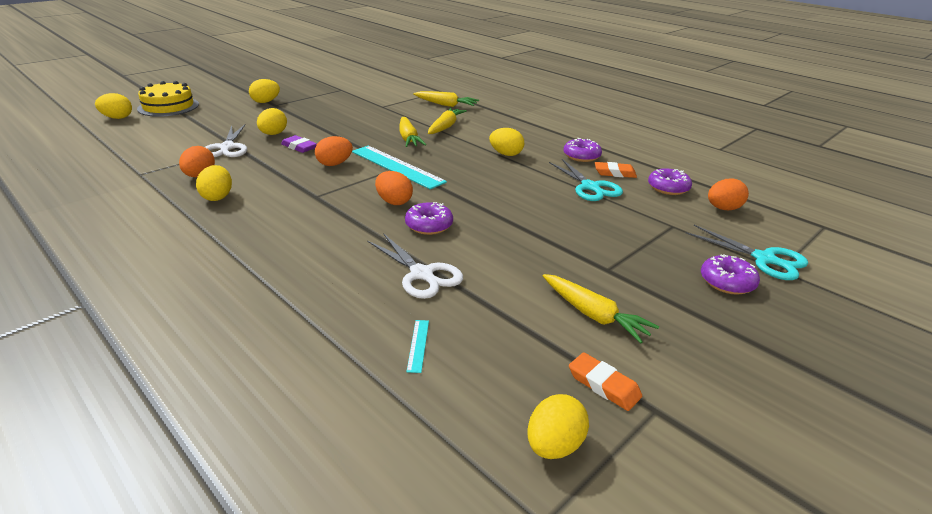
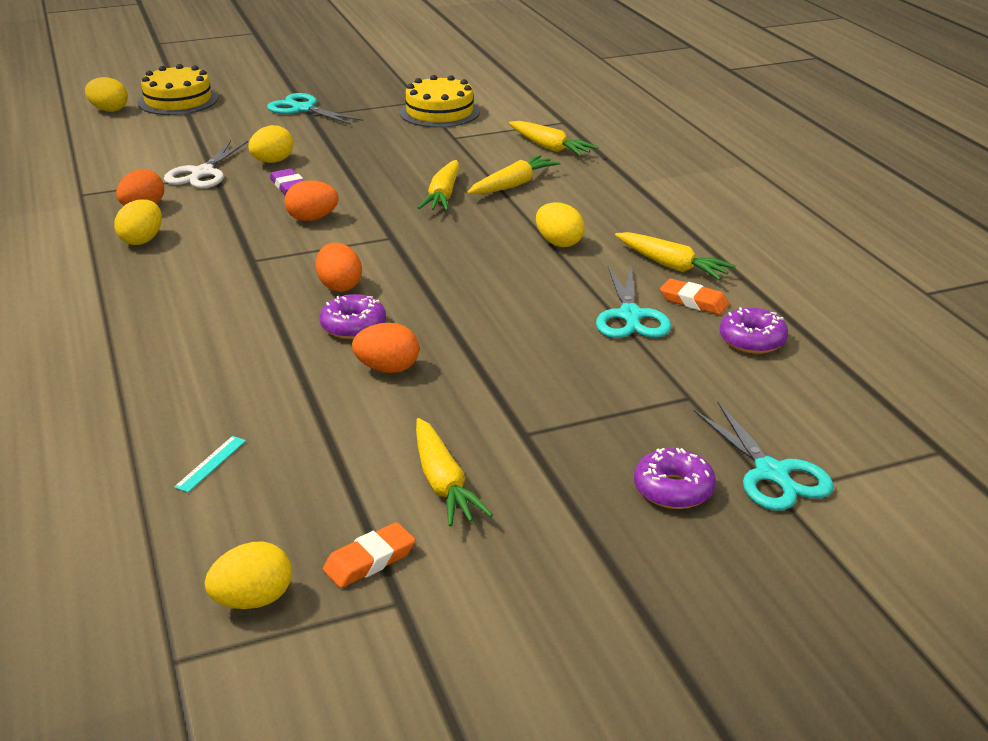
camera: 25 degrees right, 0 degrees up
(266, 102) = (302, 109): yellow egg -> turquoise scissors
(359, 94) = (439, 112): none -> yellow cake
(397, 166) = (389, 236): turquoise ruler -> none
(422, 275) = (288, 386): white scissors -> none
(581, 156) = (671, 265): purple donut -> yellow carrot
(603, 385) = (369, 560): orange eraser -> orange eraser turned 75 degrees clockwise
(723, 208) = (803, 389): orange egg -> orange egg (387, 368)

